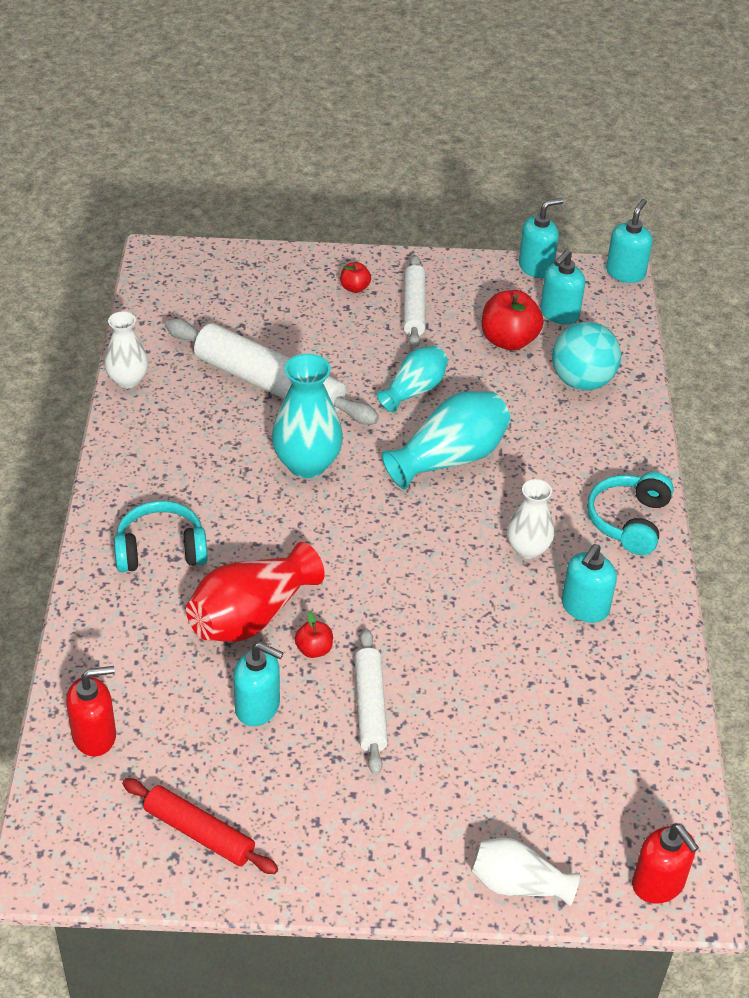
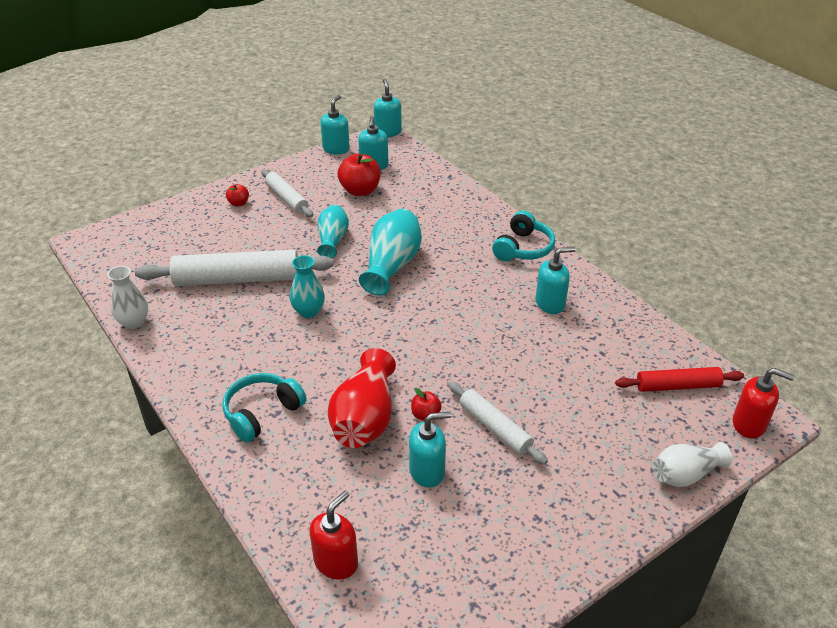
camera: 35 degrees left, 5 degrees down
(199, 833) = (474, 577): red rolling pin -> red rolling pin (677, 386)
(307, 464) = (308, 311): turquoise vase -> turquoise vase, size x0.64
(527, 549) = (487, 290): white vase -> none
(582, 381) = (422, 192): turquoise ball -> none
(584, 607) = (550, 303): turquoise soap dispenser -> turquoise soap dispenser turned 105 degrees counterclockwise
(629, 521) = (523, 248): turquoise headphones -> turquoise headphones turned 135 degrees counterclockwise

